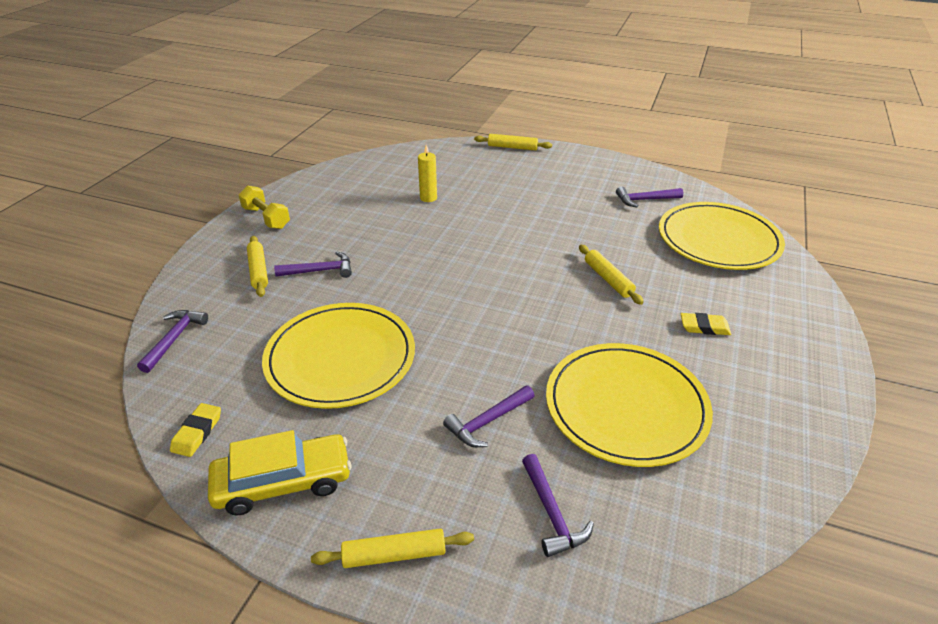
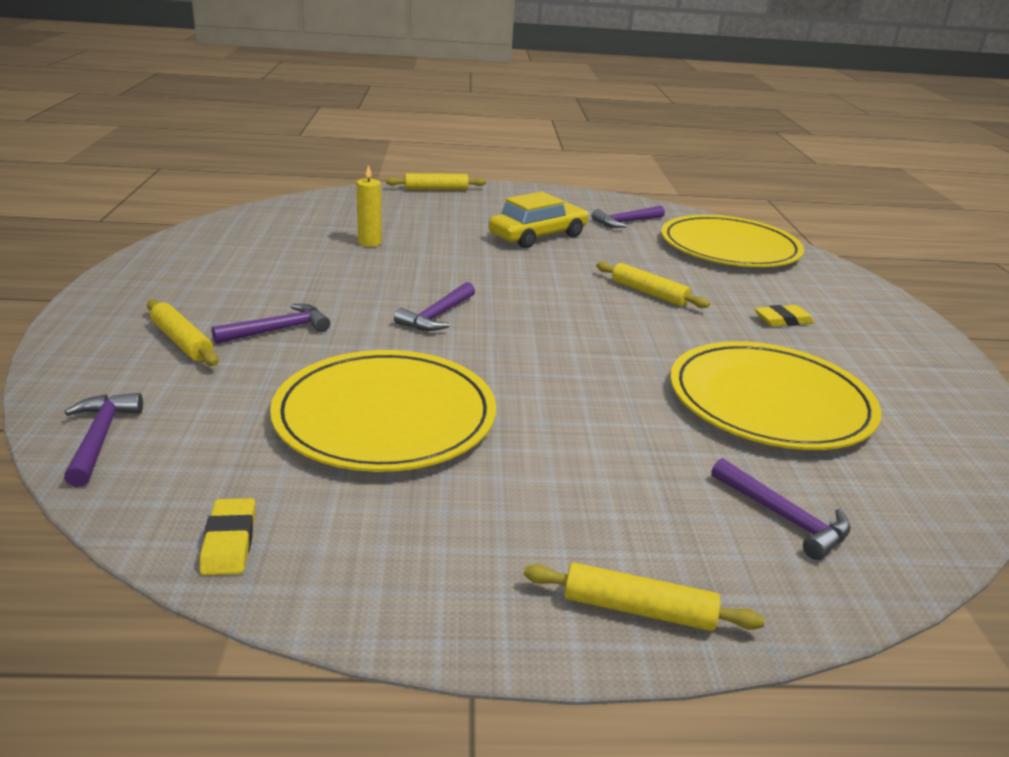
camera: 25 degrees left, 10 degrees down
(266, 218) = (148, 284): yellow dumbbell -> none
(283, 482) = (416, 569): yellow car -> yellow car (538, 236)
(394, 554) = (638, 609): yellow rolling pin -> yellow rolling pin turned 45 degrees clockwise
(488, 421) = (632, 445): purple hammer -> purple hammer (437, 316)

